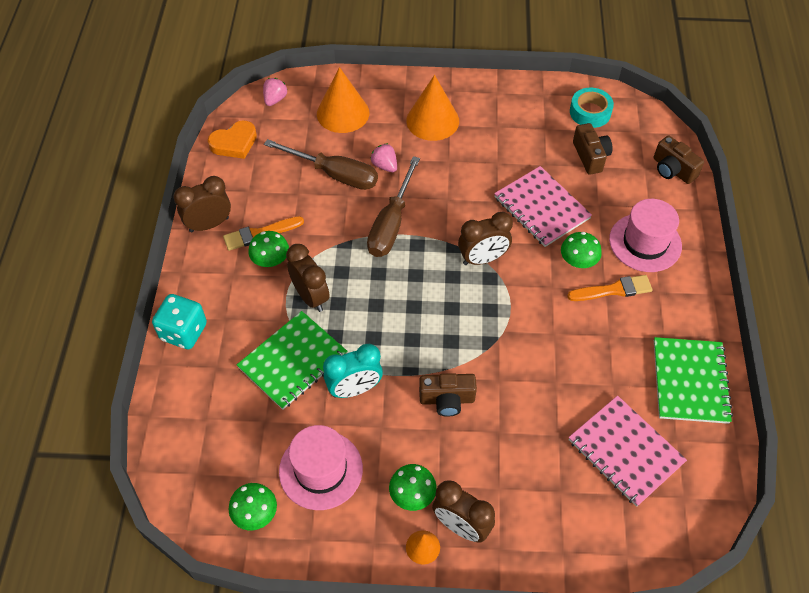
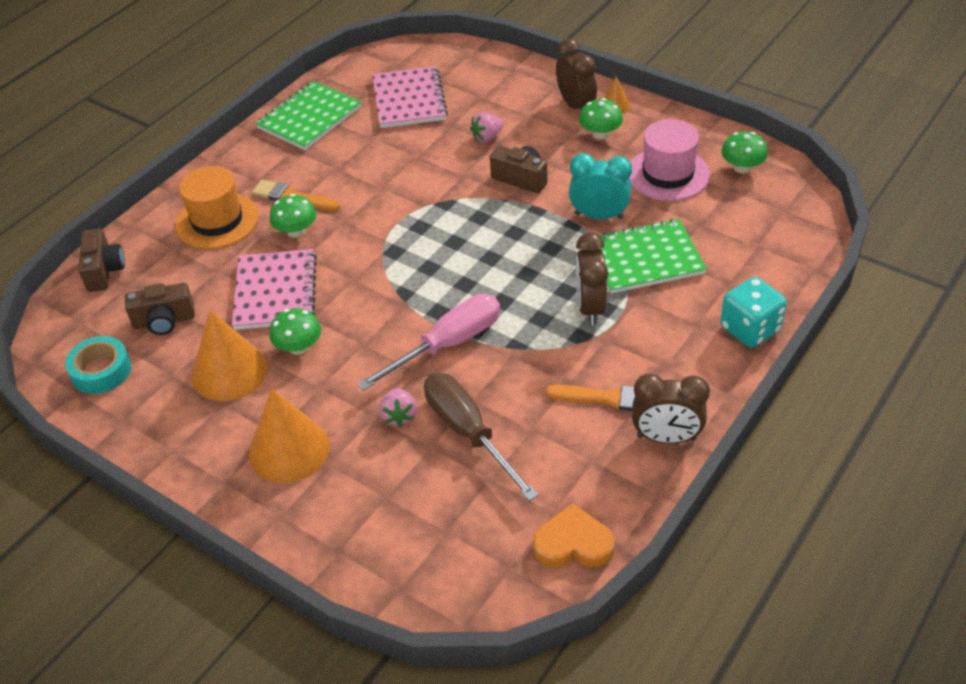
camera: 145 degrees left, 10 degrees down
(271, 260) = (612, 363): green mushroom -> green mushroom (298, 347)
(275, 99) = (471, 592): pink strawberry -> pink strawberry (487, 137)
(343, 113) = (392, 518): orange cone -> orange cone (229, 371)
(391, 223) = (447, 344): brown screwdriver -> pink screwdriver
(482, 259) = (384, 270): brown clock -> none
(590, 156) = (164, 321): brown camera -> brown camera turned 120 degrees counterclockwise
(645, 242) = (217, 221): pink hat -> orange hat

